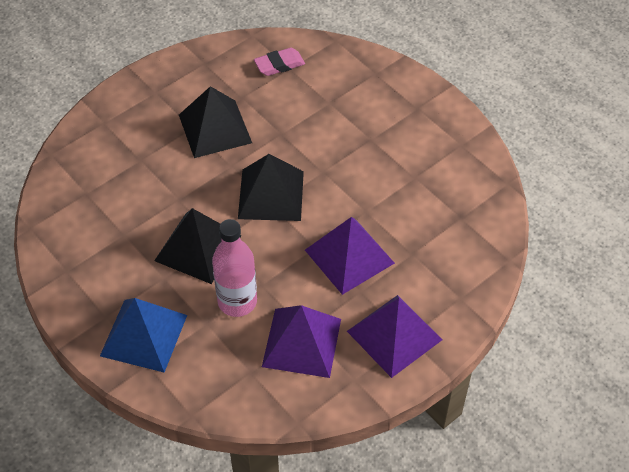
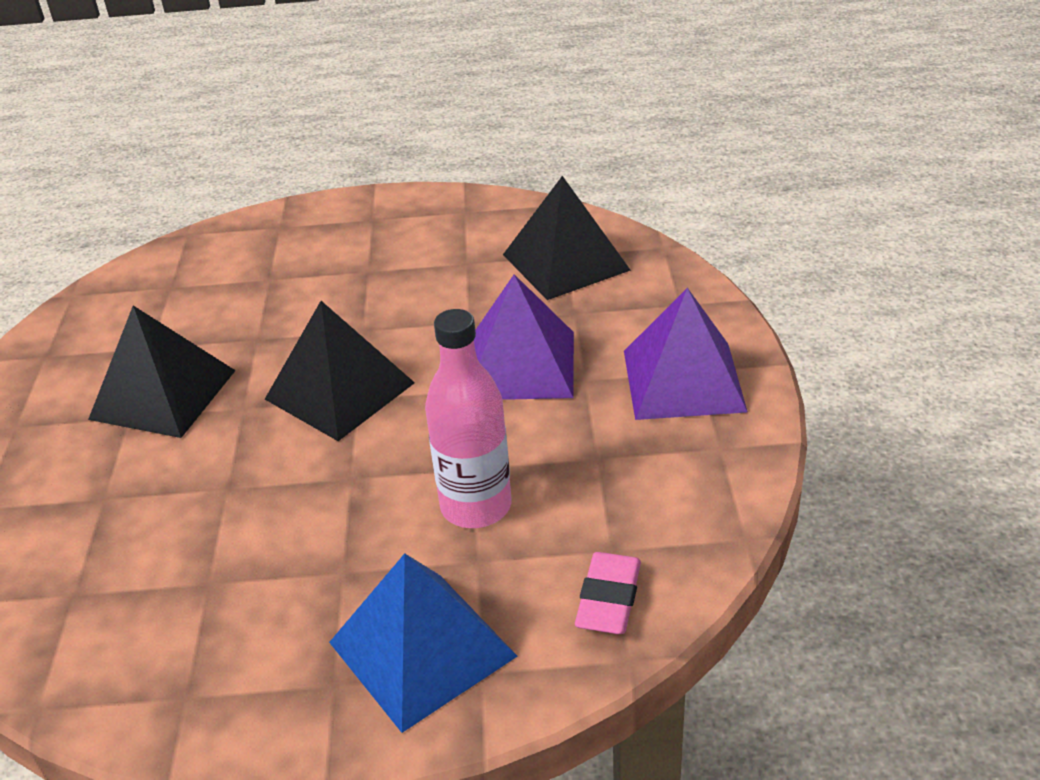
camera: 50 degrees left, 15 degrees down
(198, 248) = (337, 506): black pyramid -> black pyramid (566, 262)
(279, 65) = (153, 292): pink eraser -> pink eraser (609, 599)
(301, 342) = (612, 471): purple pyramid -> none

